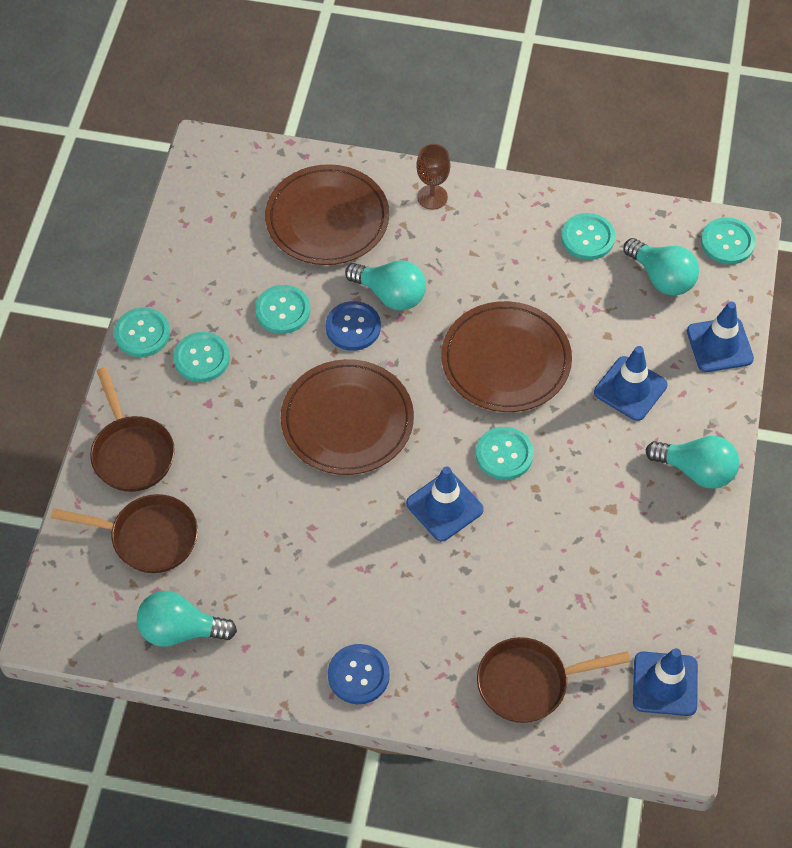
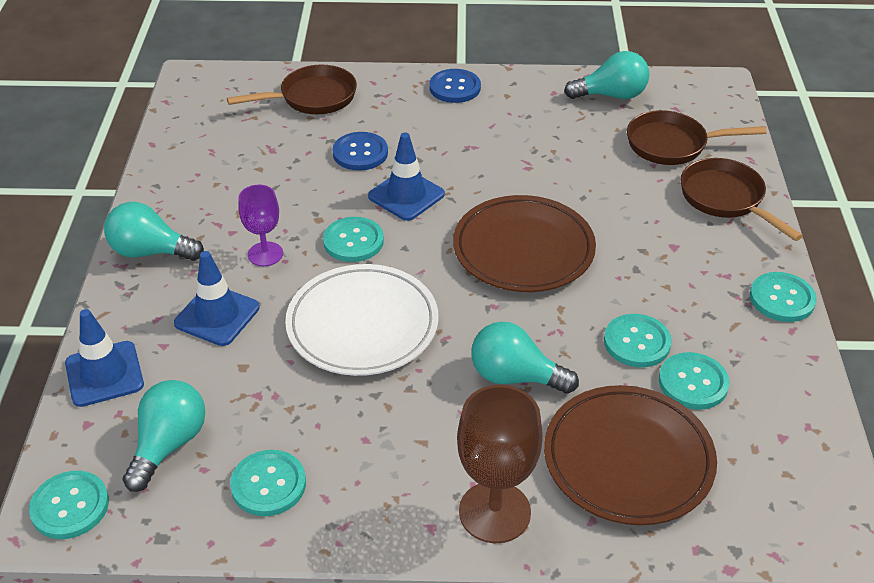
camera: 170 degrees right, 15 degrees down
(201, 358) = (703, 284): turquoise button -> turquoise button (693, 382)
(353, 327) = (548, 336): blue button -> blue button (360, 153)
(432, 197) = (494, 512): brown goblet -> brown goblet, size x1.64
(506, 361) = (362, 325): brown plate -> white plate
(588, 451) = (265, 254): none -> purple goblet
(661, 278) = (169, 444): turquoise light bulb -> turquoise light bulb turned 75 degrees clockwise
(665, 684) = (197, 109): blue traffic cone -> none

